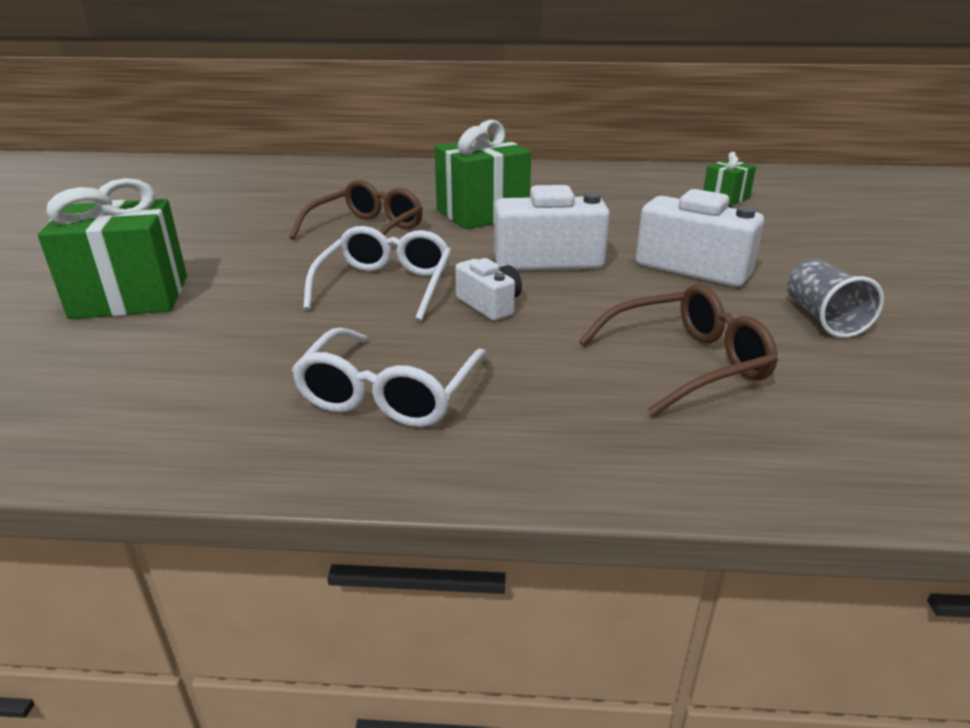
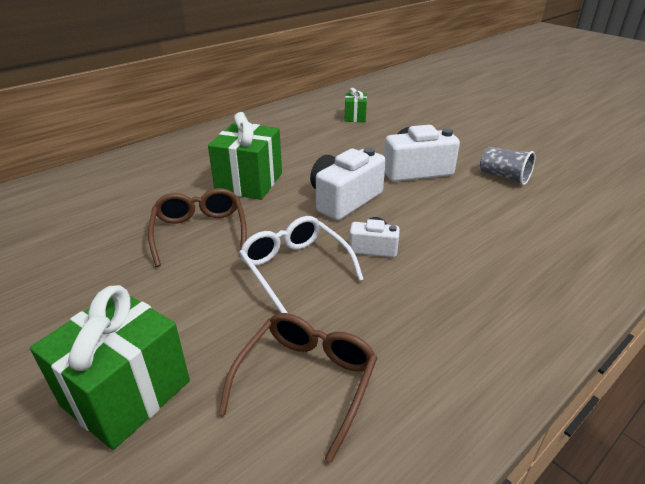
camera: 45 degrees left, 5 degrees up
(389, 394) = (434, 337): white glasses -> none
(686, 363) = (504, 231): brown glasses -> brown glasses (306, 381)

